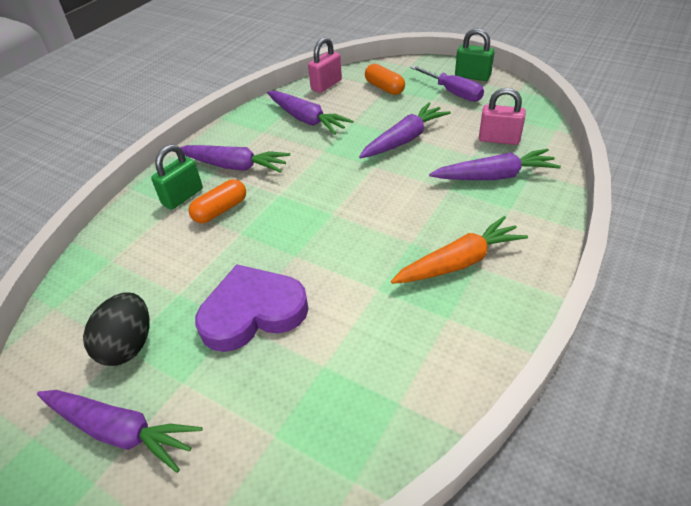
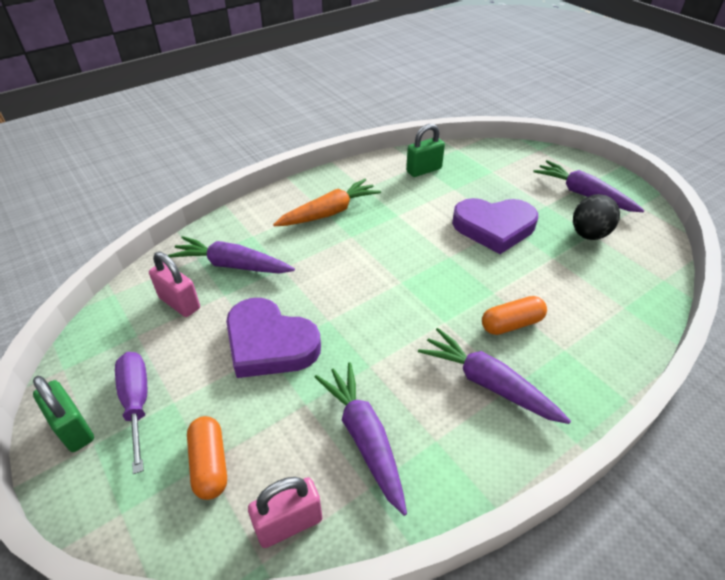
camera: 160 degrees left, 0 degrees up
(182, 197) = (555, 358): green padlock -> green padlock (424, 170)
(404, 139) = (269, 343): purple carrot -> purple heart
(459, 262) = (329, 212): orange carrot -> orange carrot turned 150 degrees clockwise

